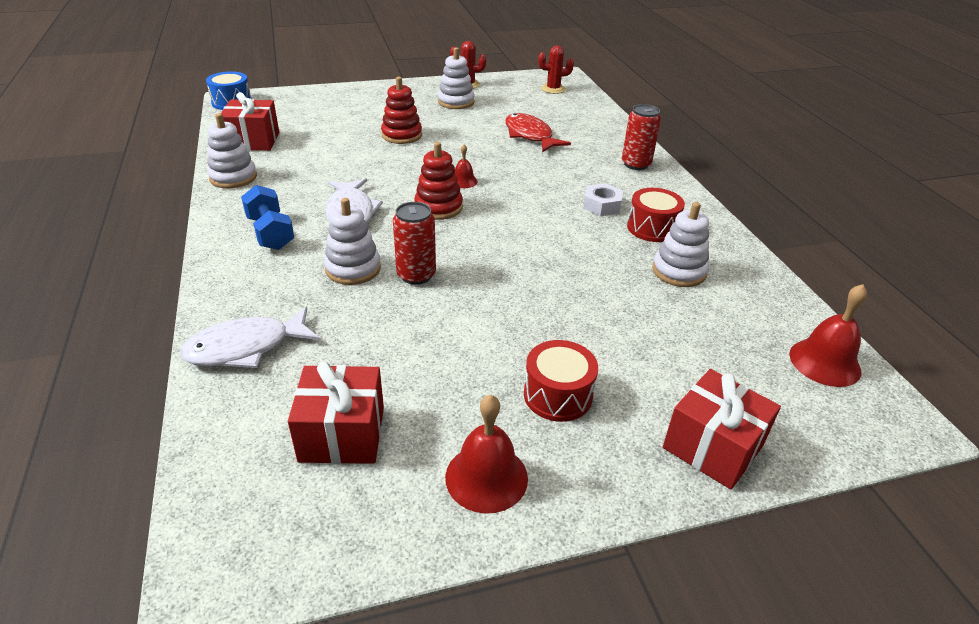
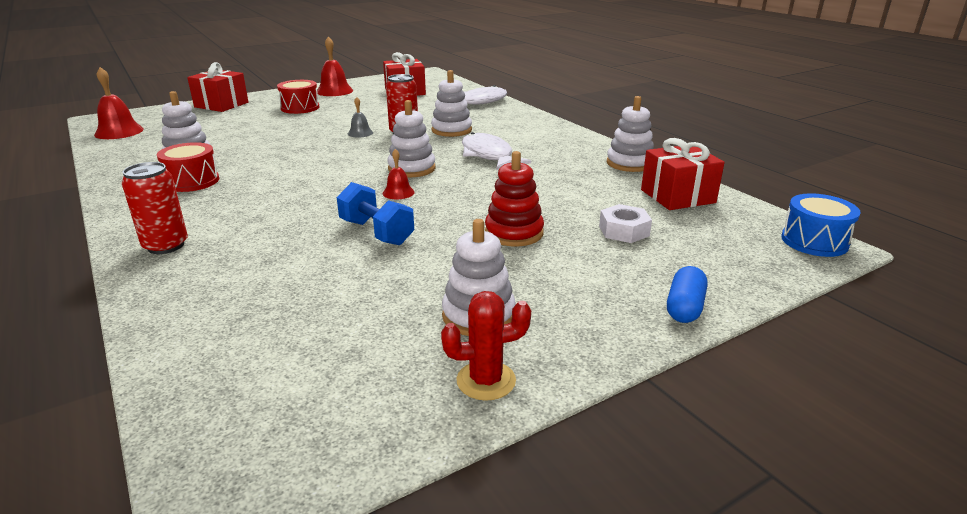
camera: 165 degrees right, 10 degrees down
(270, 233) = (535, 137): blue dumbbell -> blue dumbbell (376, 232)
(356, 90) = (684, 307): none -> blue capsule
(438, 207) = (411, 169): red stacking toy -> white stacking toy
(472, 286) = (360, 133): none -> grey bell
(530, 136) = (323, 265): red fish -> none
(553, 89) = (268, 414): red cactus -> none
(601, 205) = (239, 192): white nut -> white nut (624, 231)

